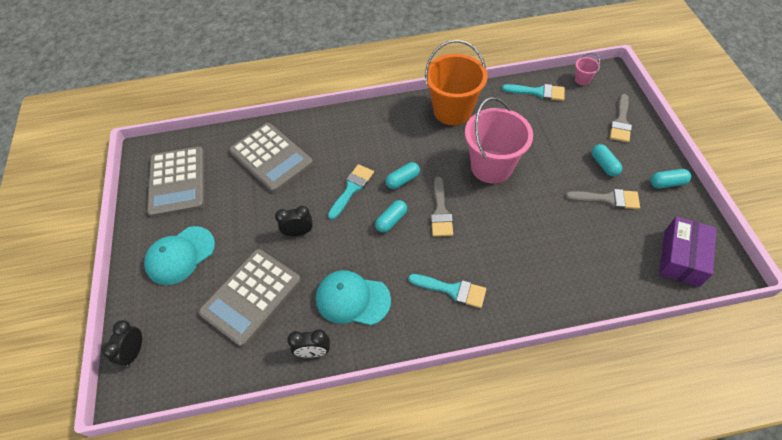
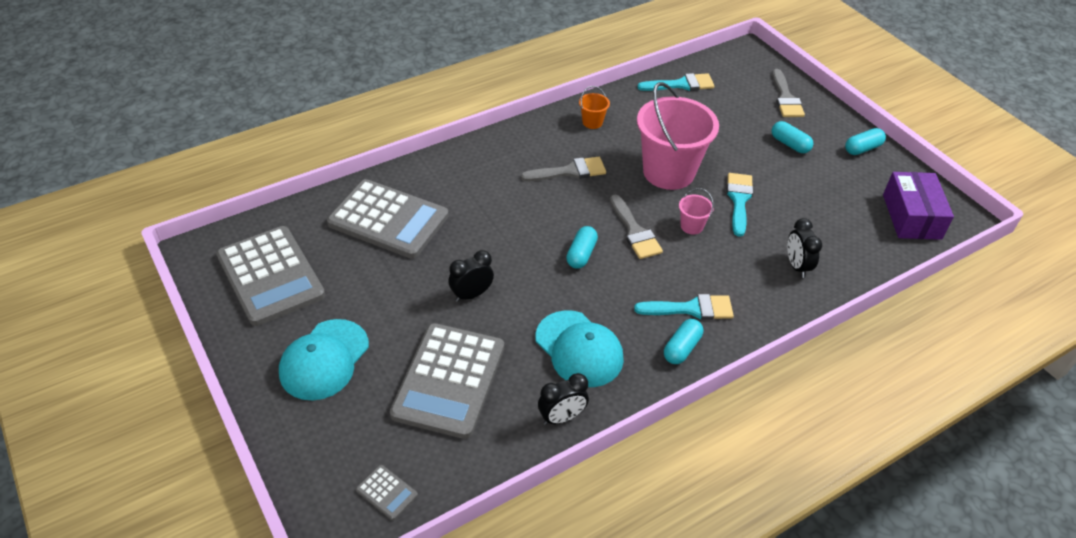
camera: 25 degrees left, 10 degrees down
(134, 352) = (322, 487): black clock -> black clock (796, 266)
(171, 371) = (387, 492): none -> grey calculator
(352, 188) = (513, 231): turquoise brush -> turquoise brush (739, 200)
(352, 299) = (579, 349): turquoise cap -> turquoise cap turned 120 degrees counterclockwise
(402, 180) = (572, 208): turquoise capsule -> turquoise capsule (681, 348)
(452, 111) = (592, 122): orange bucket -> orange bucket, size x0.41
(582, 79) = (723, 63): pink bucket -> pink bucket (691, 226)
(608, 199) = (811, 177): grey brush -> grey brush (569, 171)

